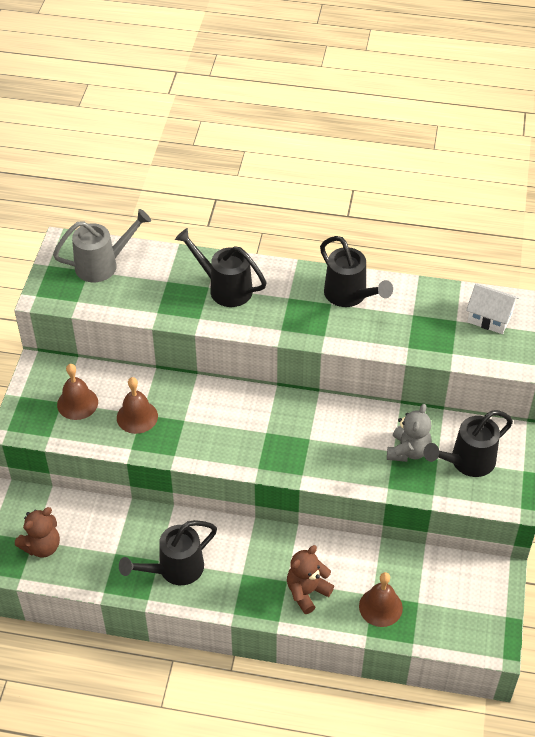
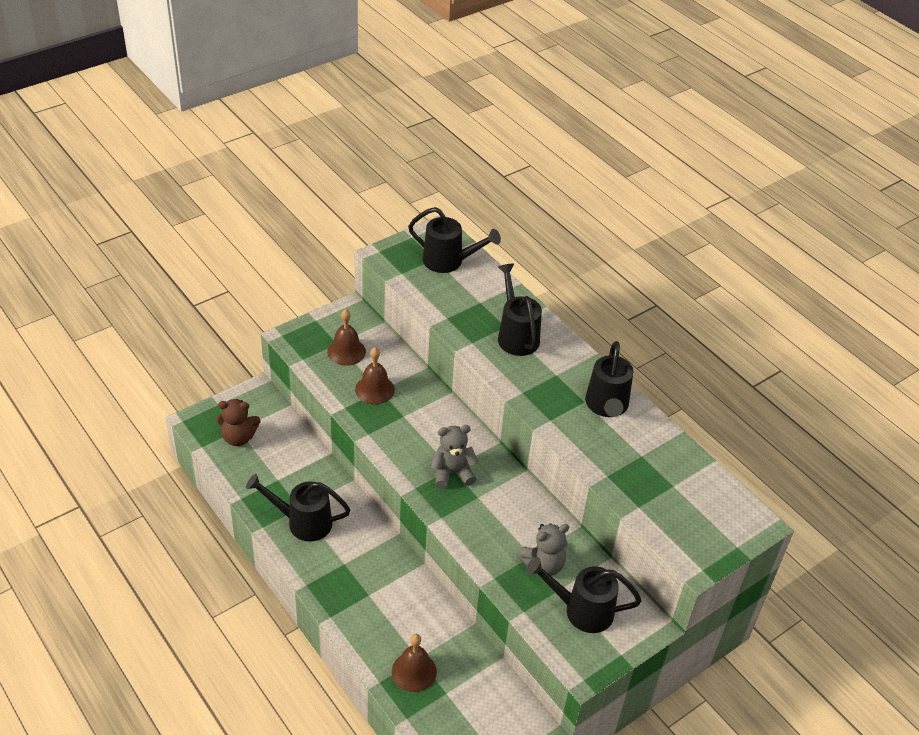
camera: 40 degrees right, 5 degrees down
(102, 265) = (448, 261): grey watering can -> black watering can
(271, 436) = (452, 473): none -> grey teddy bear
(307, 592) = (373, 614): brown teddy bear -> none
(489, 318) = (705, 504): white house -> none

